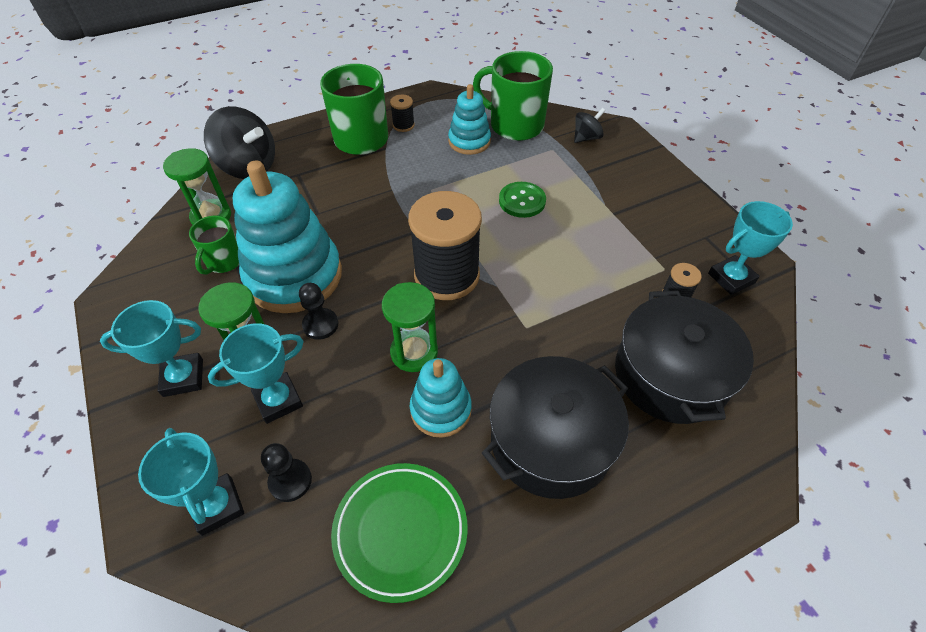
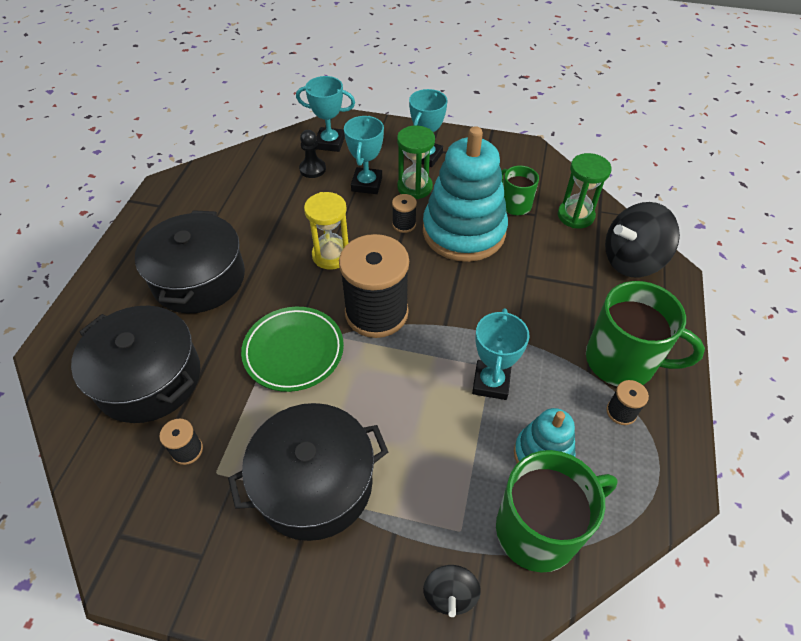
camera: 130 degrees right, 0 degrees up
(320, 325) = (404, 224): black pawn -> black spool
(400, 531) = (238, 192): green plate -> green plate (293, 351)
(414, 352) = (331, 255): green hourglass -> yellow hourglass
(441, 410) = (278, 244): turquoise stacking toy -> none
(522, 201) = (407, 429): green button -> none
(606, 219) = (314, 483): none -> black pot
(731, 278) = (146, 520): turquoise trophy -> turquoise trophy (491, 382)

